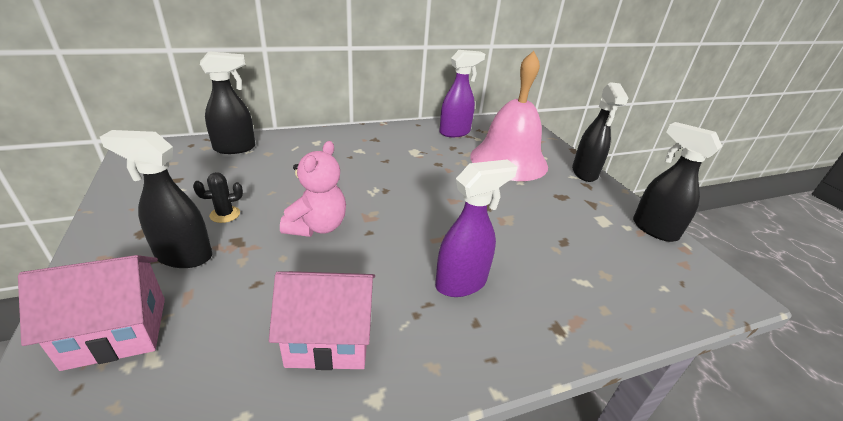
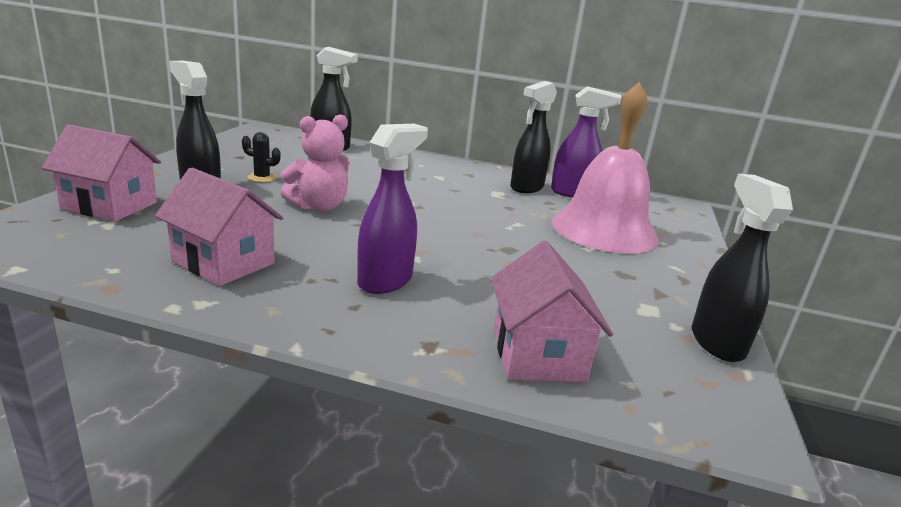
camera: 35 degrees right, 10 degrees down
(462, 283) = (386, 281): purple spray bottle -> purple spray bottle turned 60 degrees counterclockwise
(584, 173) = (699, 270): black spray bottle -> black spray bottle (526, 188)
(609, 295) = (537, 354): none -> pink house

